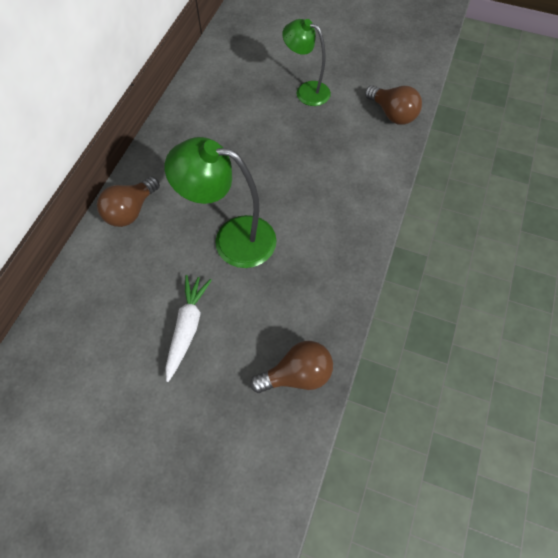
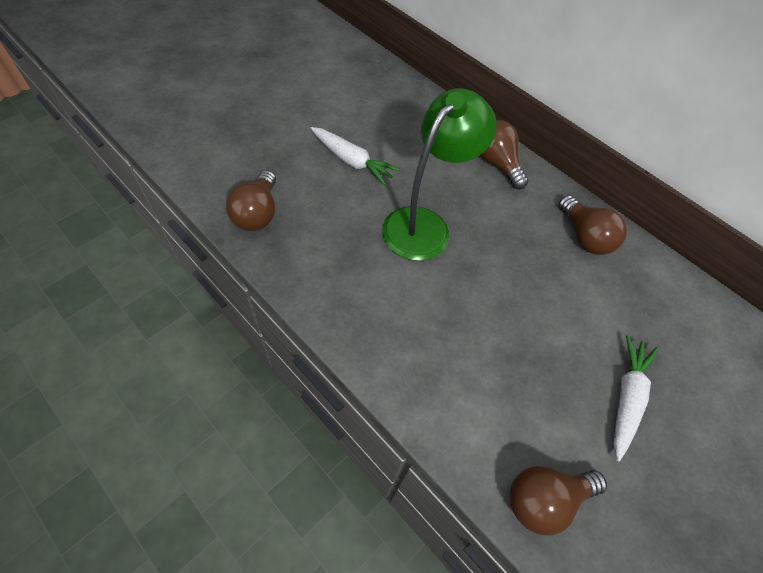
camera: 110 degrees right, 5 degrees down
(185, 134) = (585, 237): none -> brown light bulb
(306, 91) = (626, 398): green lamp -> white carrot

